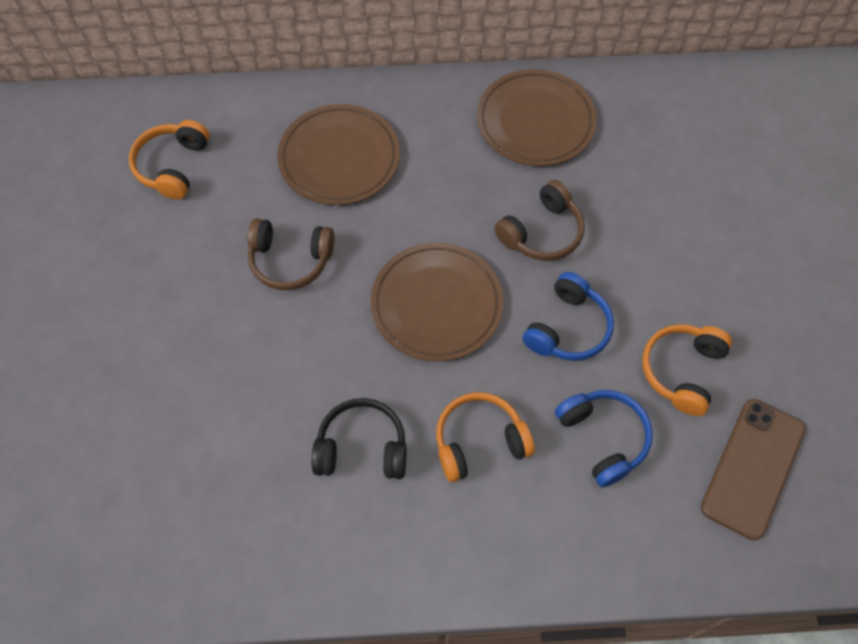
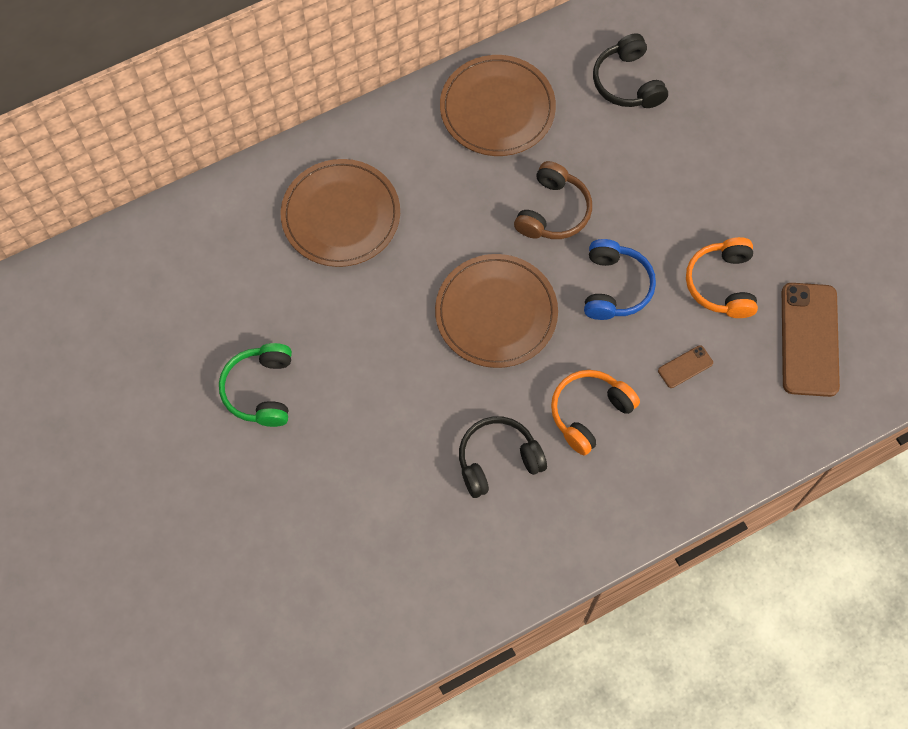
camera: 25 degrees left, 5 degrees up
(173, 166) = (193, 286): orange headphones -> none
(177, 282) = (261, 390): none -> green headphones
(290, 260) = (350, 328): brown headphones -> none
(603, 438) = (685, 367): blue headphones -> brown phone
(675, 144) = (627, 82): none -> black headphones

